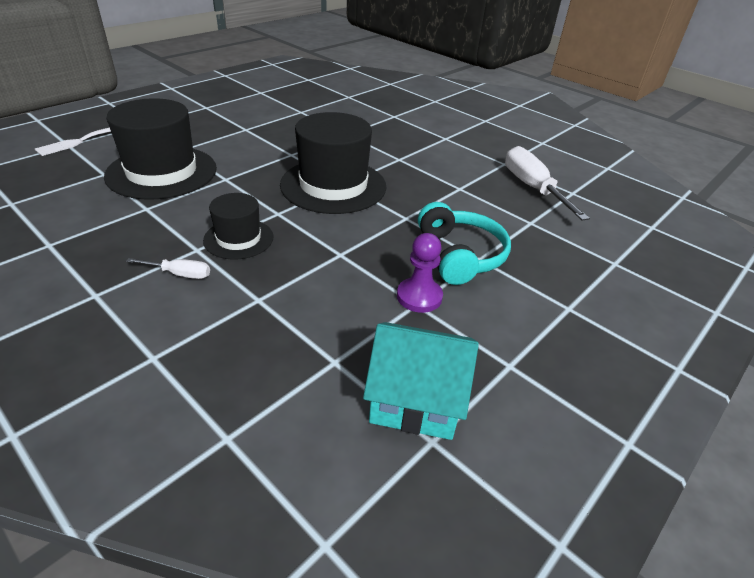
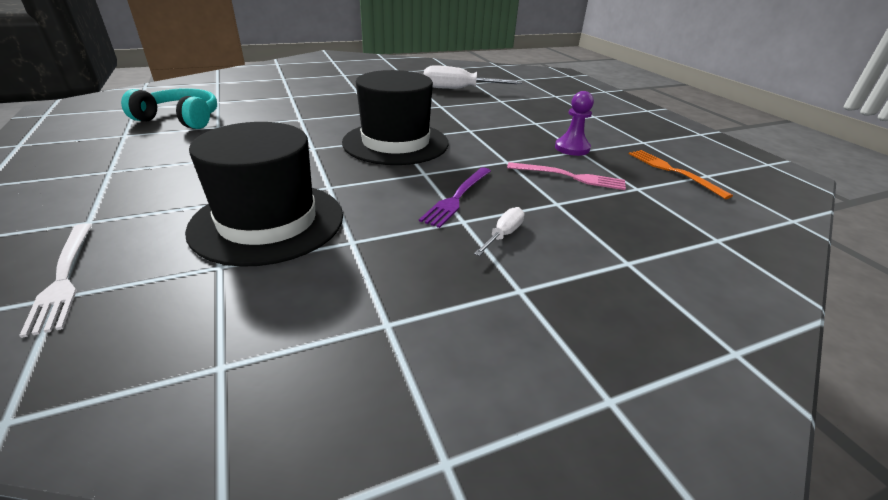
camera: 65 degrees left, 5 degrees down
(238, 239) = (457, 197): black hat -> purple fork
(330, 302) = (569, 177): none -> pink fork
(416, 398) = (673, 171): turquoise house -> orange fork
(460, 255) = (528, 126): turquoise headphones -> turquoise headphones (181, 119)

